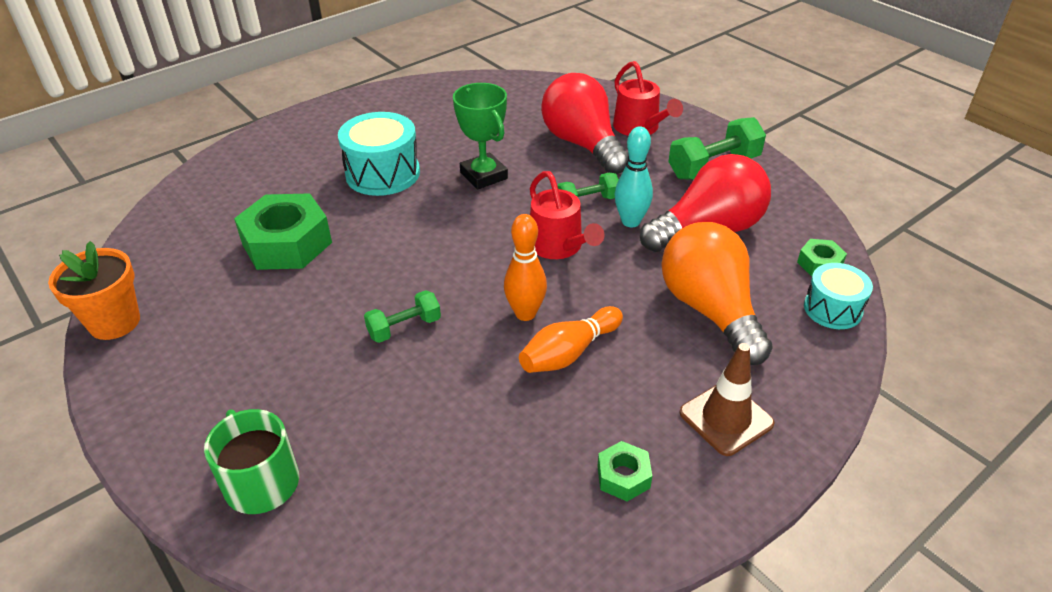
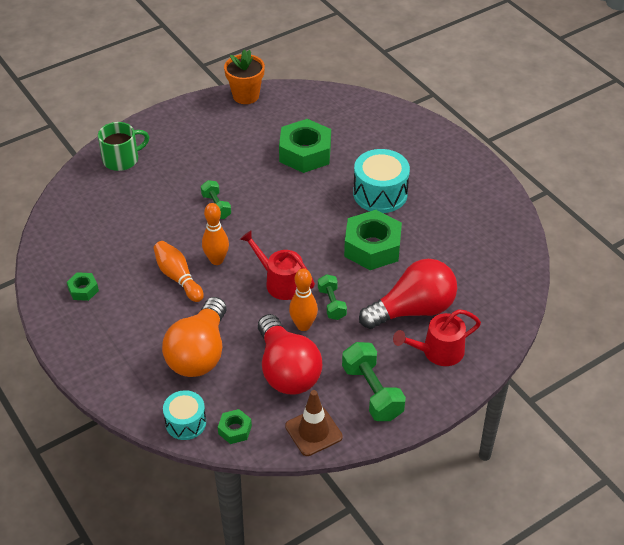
camera: 95 degrees right, 5 degrees up
(483, 176) = (372, 247): green trophy -> green nut
(559, 246) = (280, 282): red watering can -> red watering can turned 60 degrees clockwise
(630, 221) = (303, 325): turquoise bowling pin -> orange bowling pin
(710, 310) = (199, 353): orange light bulb -> orange light bulb turned 120 degrees clockwise
(726, 418) = (108, 341): brown traffic cone -> brown traffic cone (313, 431)

